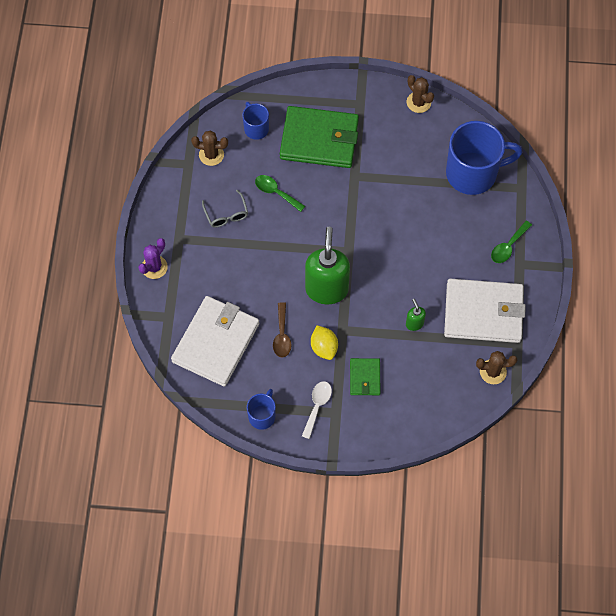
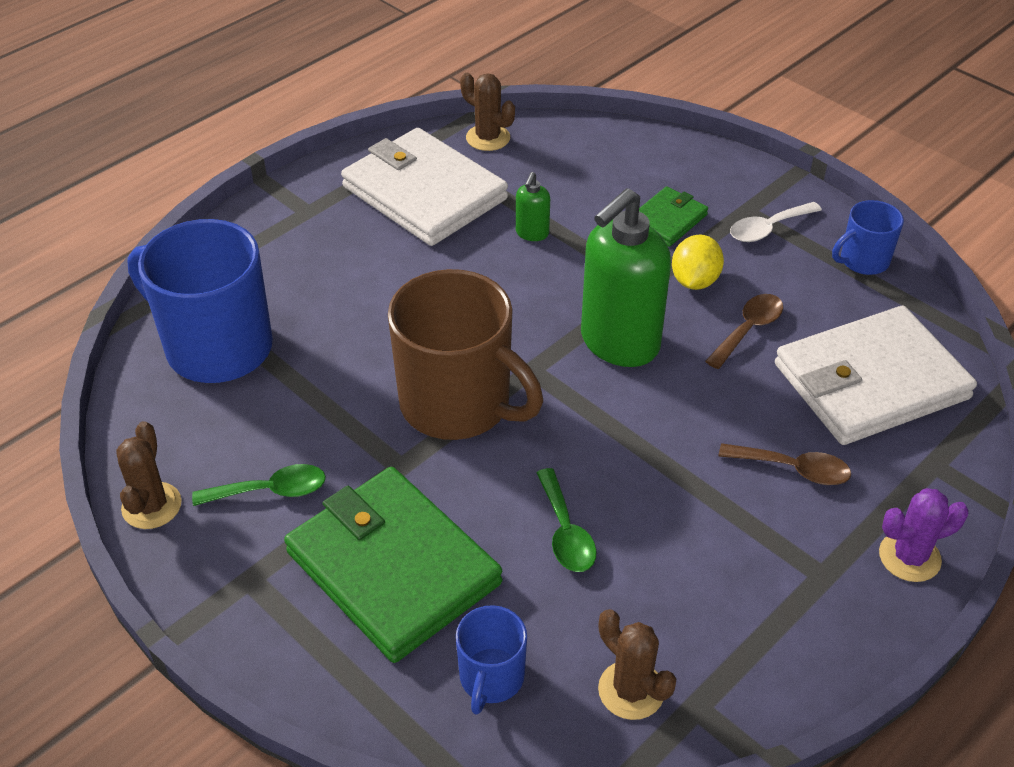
camera: 140 degrees left, 20 degrees down
(217, 276) = (793, 469): none -> brown spoon
(226, 214) = (694, 556): grey glasses -> none
(360, 215) = (458, 404): none -> brown mug
(508, 246) = (295, 236): green spoon -> green spoon (271, 491)

